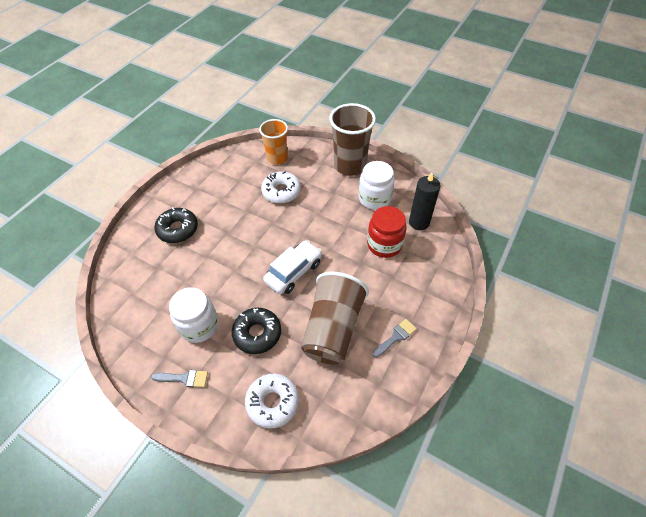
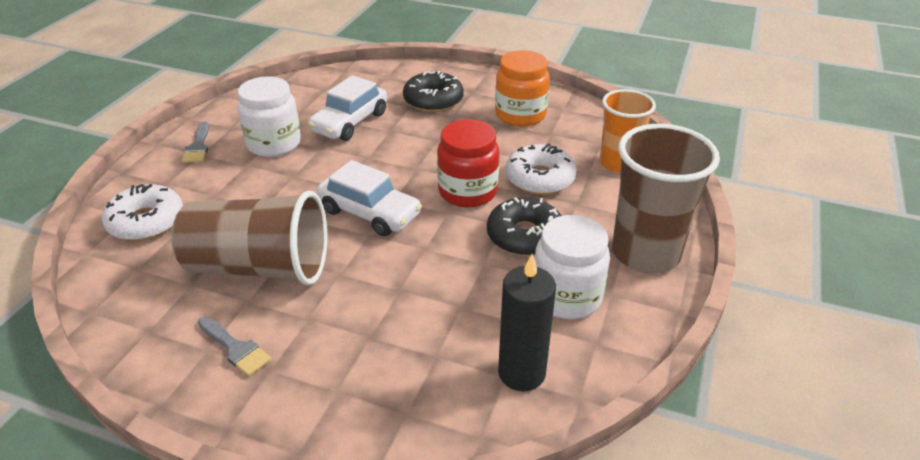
camera: 80 degrees right, 15 degrees down
(188, 278) = (350, 122): none -> white car
(213, 189) = (520, 115): none -> orange jar
(257, 333) = (257, 193): black donut -> black donut (525, 236)
(384, 244) = (447, 319): red jar -> red jar (467, 192)

